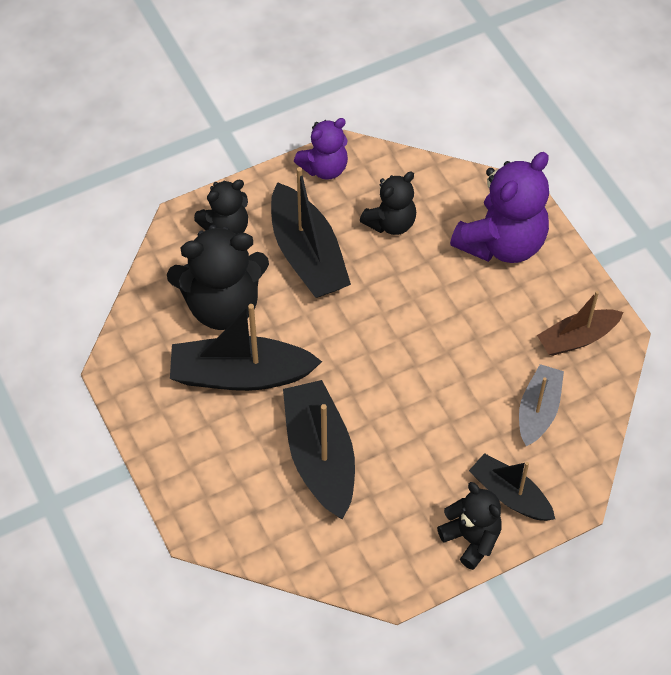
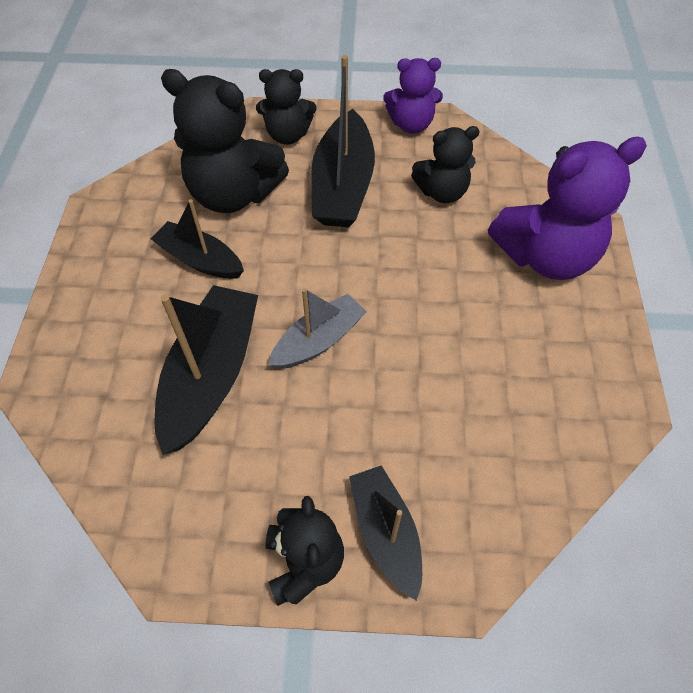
camera: 30 degrees right, 0 degrees up
(240, 375) = (200, 260): black boat -> black boat, size x0.62
(538, 411) = (481, 449): grey boat -> grey boat (319, 340)
(577, 338) = (576, 390): brown boat -> none

